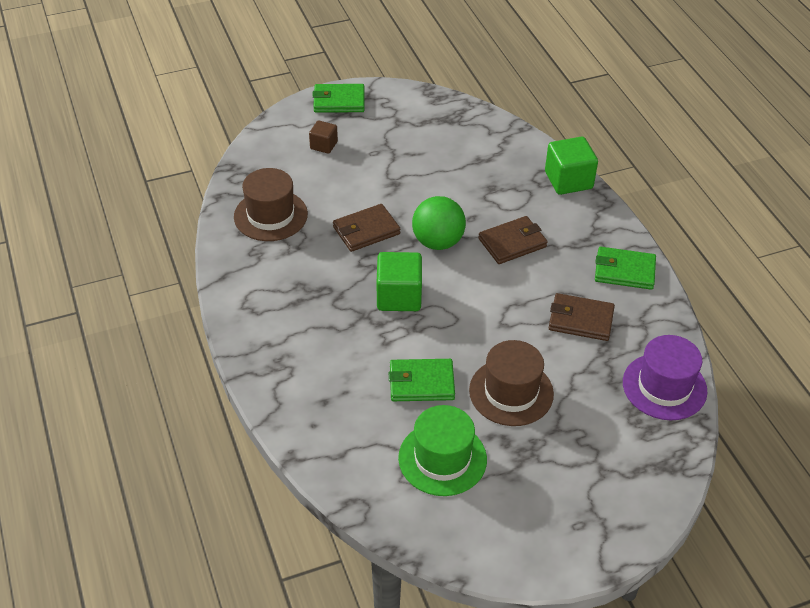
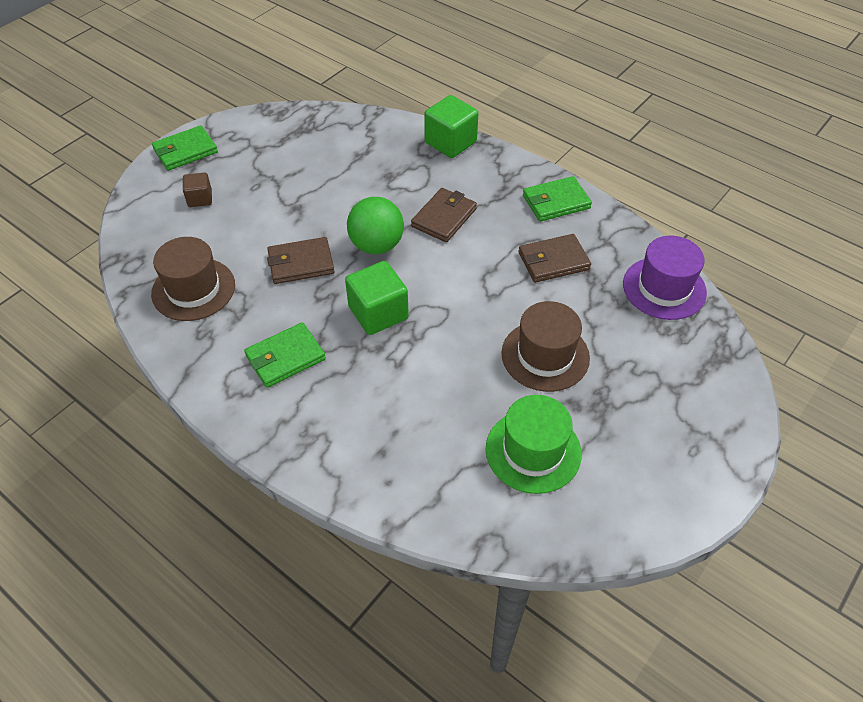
camera: 30 degrees left, 5 degrees up
(366, 230) = (301, 263): brown wallet -> brown wallet turned 45 degrees clockwise
(421, 383) = (460, 386): green wallet -> green wallet (285, 357)

